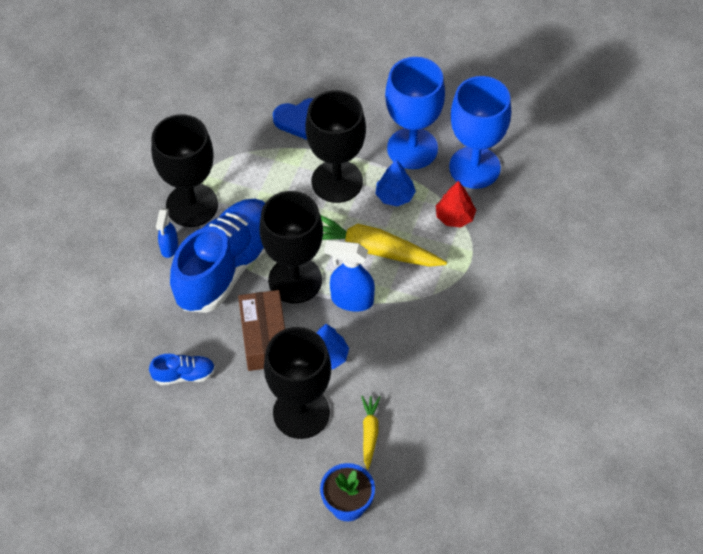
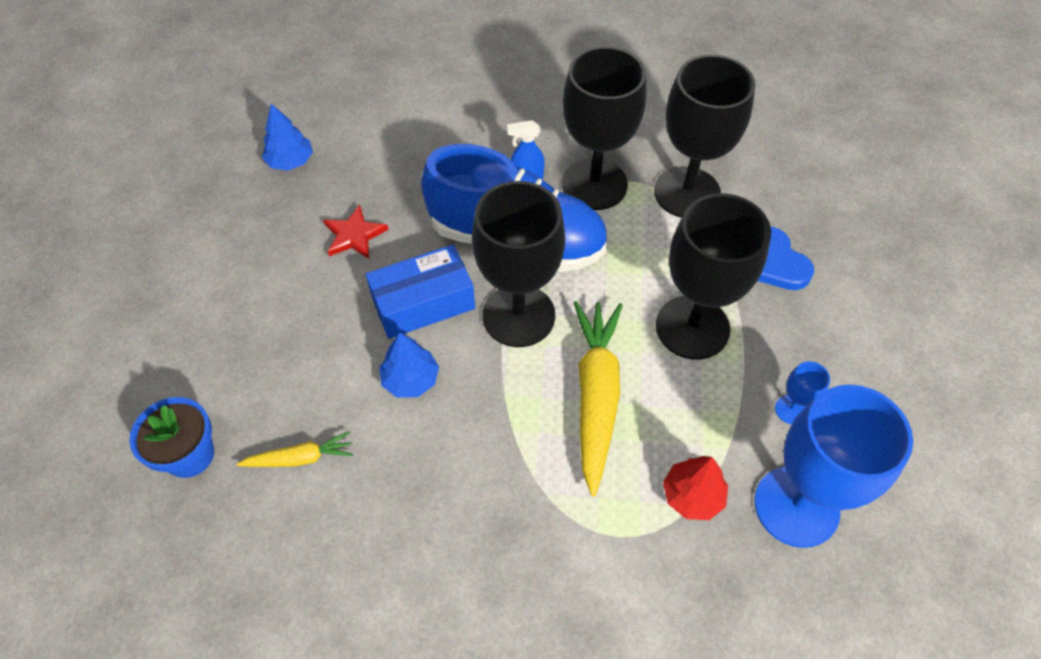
camera: 75 degrees right, 0 degrees up
(184, 375) = (354, 235): blue shoe -> red star
(264, 338) = (423, 303): brown box -> blue box
(301, 413) = (320, 369): black goblet -> black goblet (687, 192)
(351, 300) = (505, 388): blue spray bottle -> none
(395, 196) = (697, 405): blue tree -> blue tree (290, 161)
(412, 148) = (791, 409): blue goblet -> blue goblet, size x0.41

